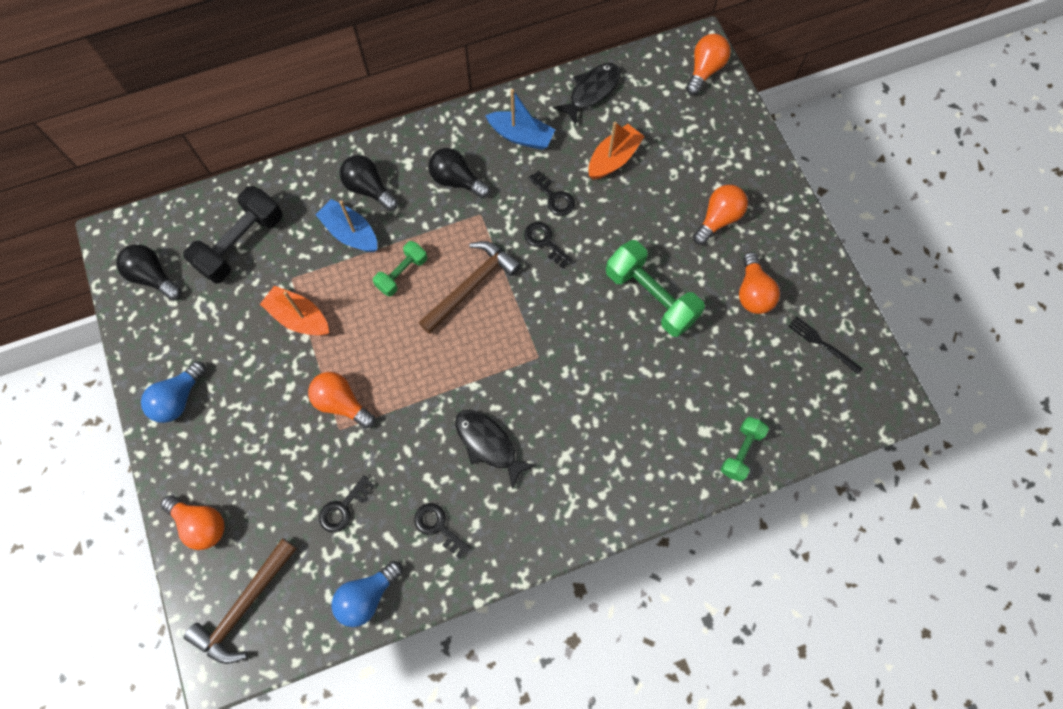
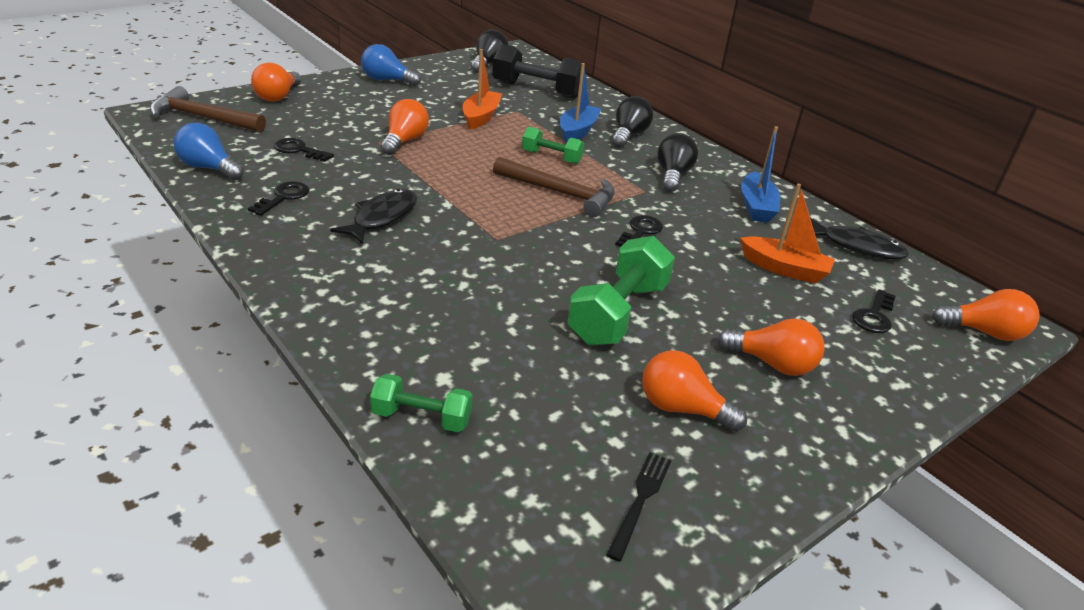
camera: 70 degrees right, 35 degrees down
(554, 197) = (700, 233): black key -> black key (874, 316)
(752, 292) = (682, 409): orange light bulb -> orange light bulb turned 45 degrees clockwise

